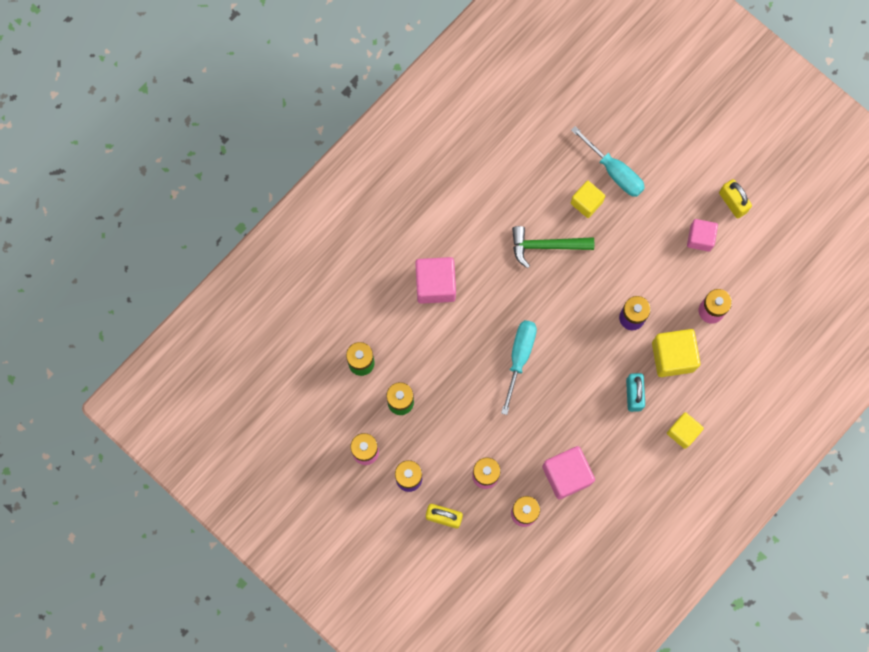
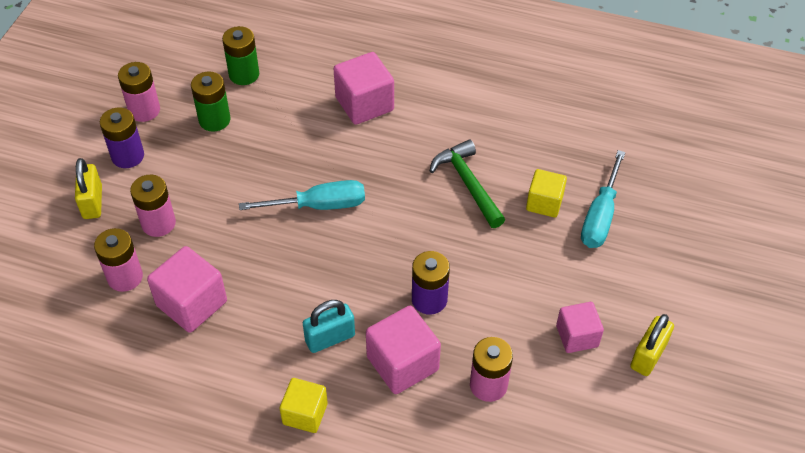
camera: 65 degrees right, 25 degrees down
(673, 356) = (402, 363): yellow cube -> pink cube

